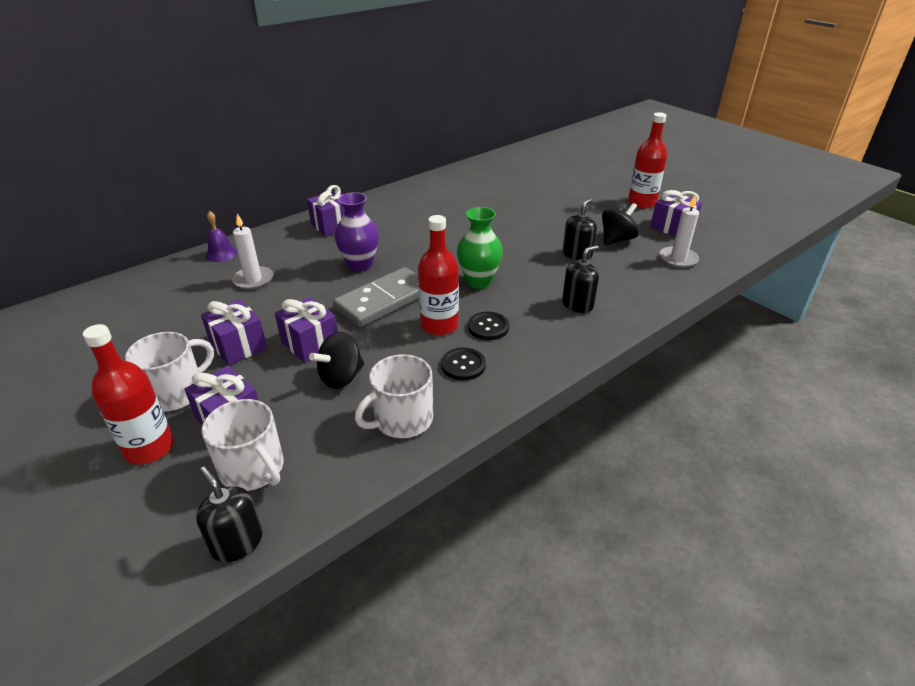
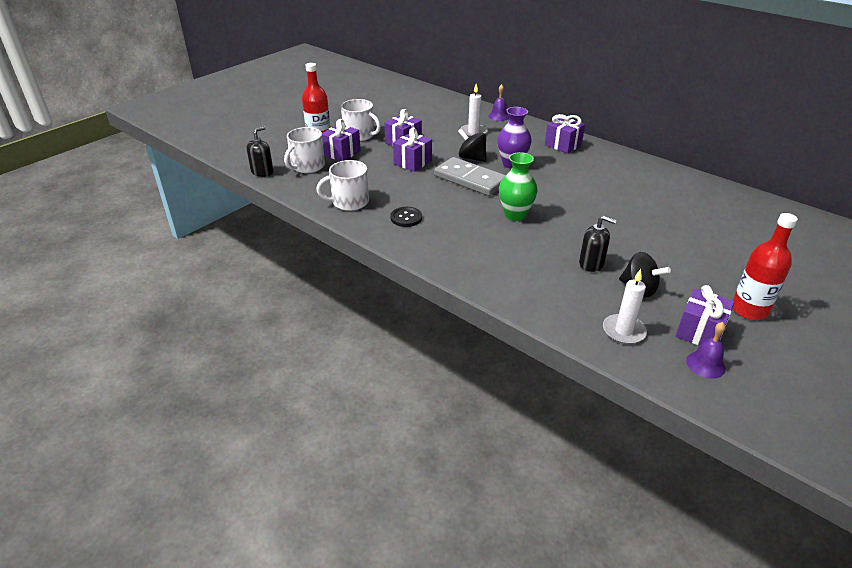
camera: 80 degrees right, 0 degrees up
(341, 377) = (383, 177): black spinning top -> black spinning top (472, 158)
(402, 419) = (349, 202): white mug -> white mug turned 60 degrees counterclockwise
(439, 325) = (448, 204): red bottle -> none
(488, 327) = (454, 224): black button -> none
(577, 304) = (504, 265): black soap dispenser -> none
(712, 234) = (705, 364): none -> purple bell

